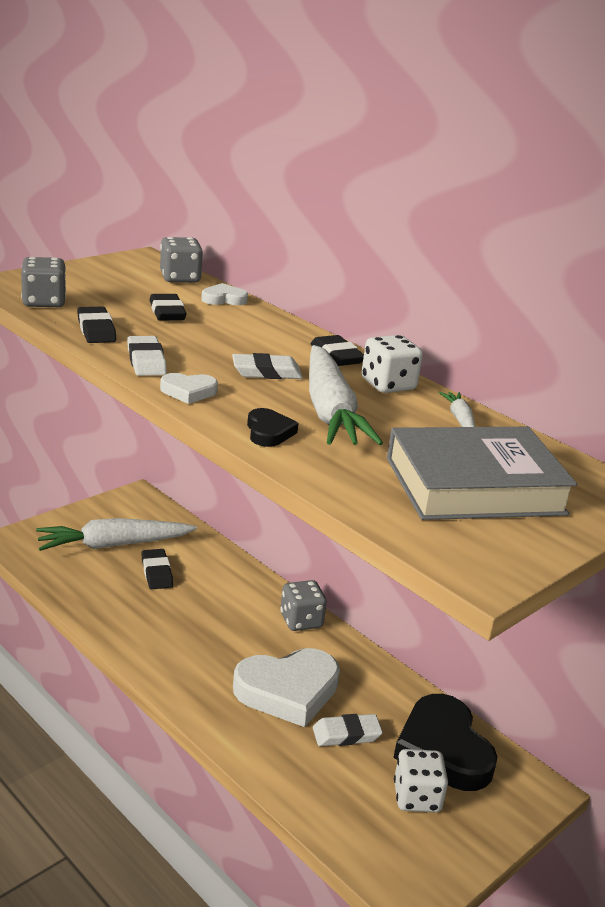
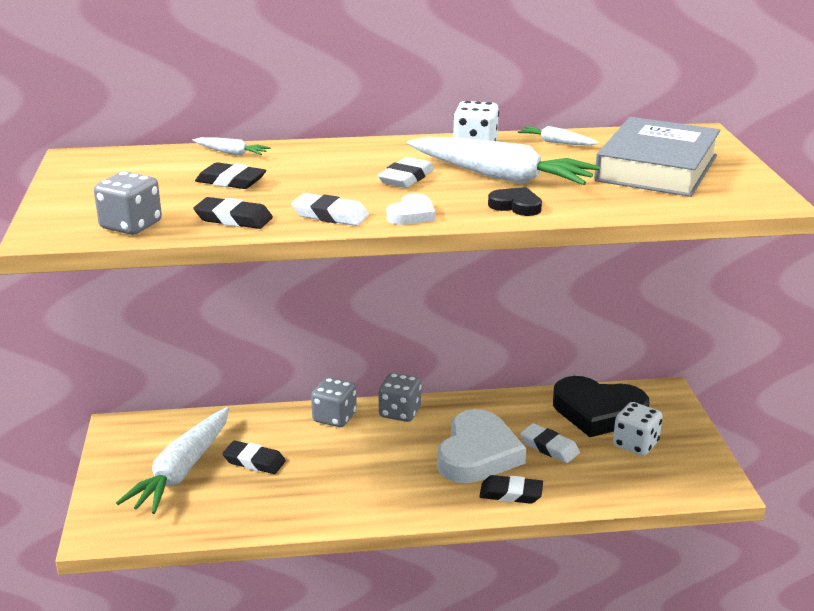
camera: 50 degrees left, 0 degrees up
(180, 278) = (155, 156): grey dice -> grey dice (334, 417)
(224, 299) = (231, 153): white heart -> white carrot
(336, 356) = (403, 147): black eraser -> black eraser (511, 493)
(346, 734) = (549, 447): white eraser -> white eraser turned 75 degrees counterclockwise

